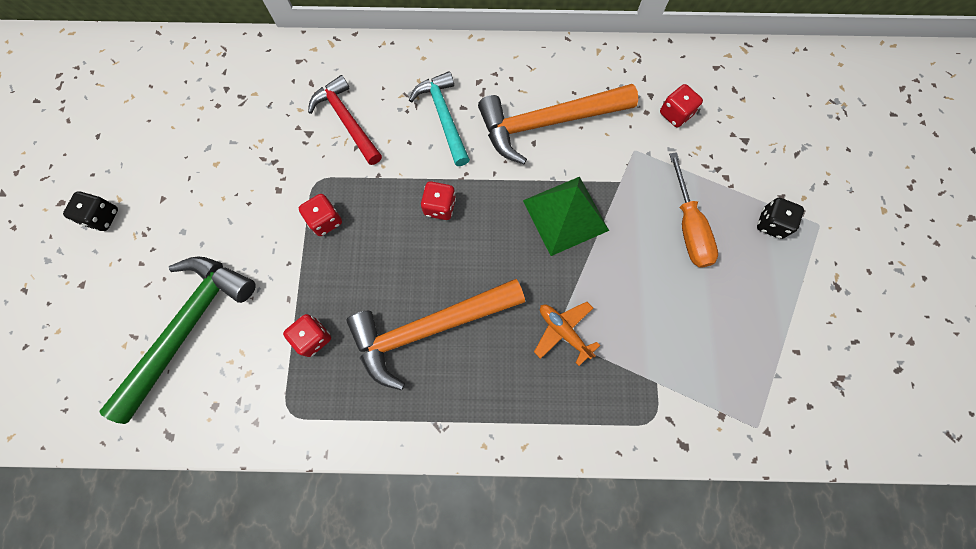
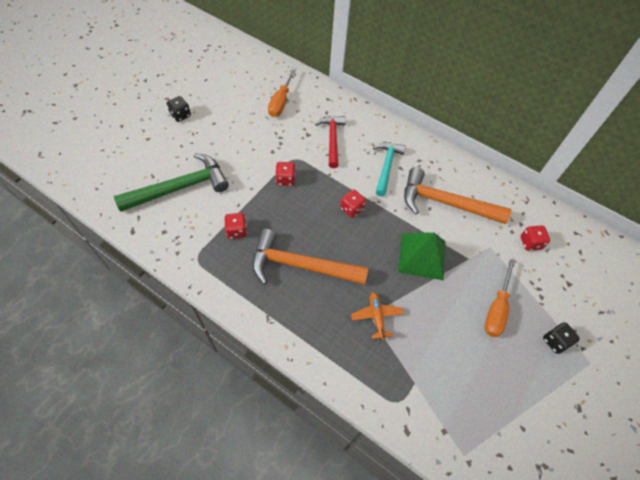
camera: 30 degrees right, 15 degrees down
(235, 105) = (281, 102): none -> orange screwdriver

